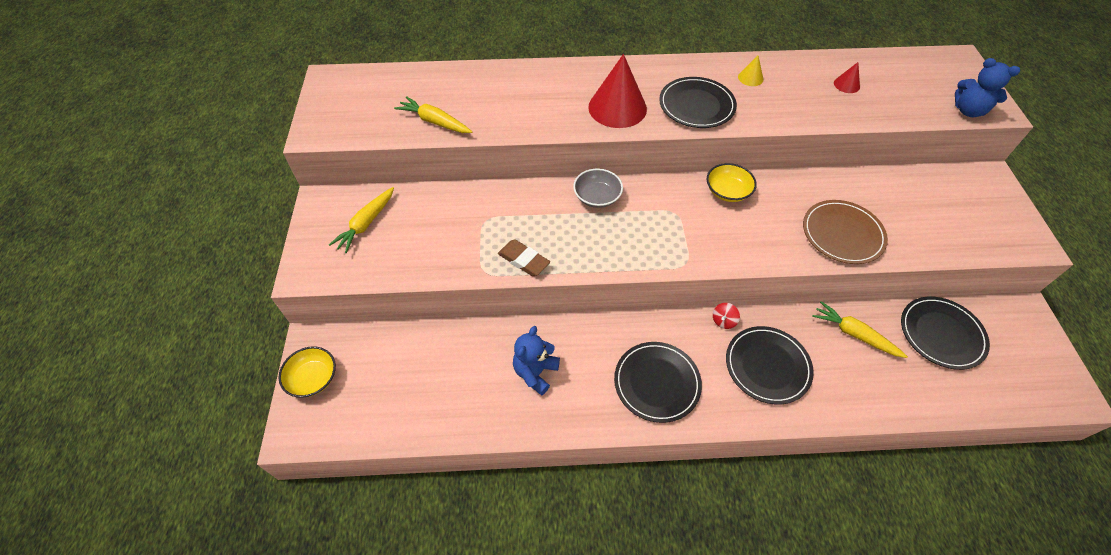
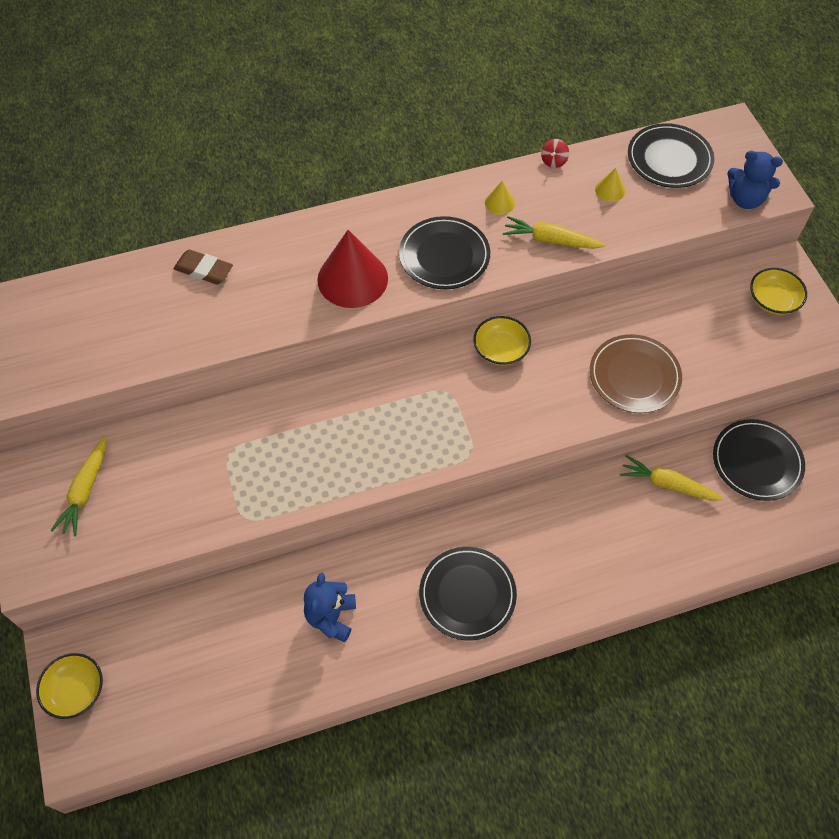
camera: 15 degrees left, 5 degrees up
(435, 122) = (137, 346): yellow carrot -> yellow carrot (550, 240)
(523, 260) = (287, 493): brown eraser -> brown eraser (204, 270)
(597, 197) = (353, 391): grey bowl -> none
(723, 321) = (526, 503): red spinning top -> red spinning top (553, 161)
(767, 366) = (581, 545): black plate -> black plate (669, 159)
(846, 85) = (610, 190): red cone -> yellow cone
(978, 201) = (773, 300): none -> yellow bowl

